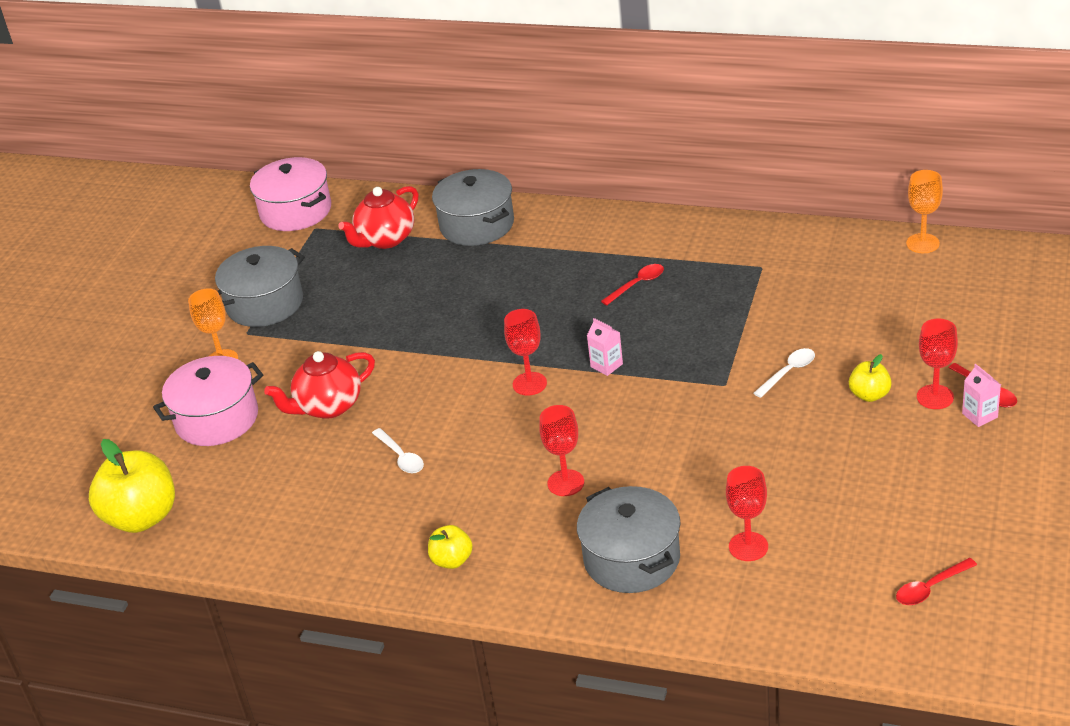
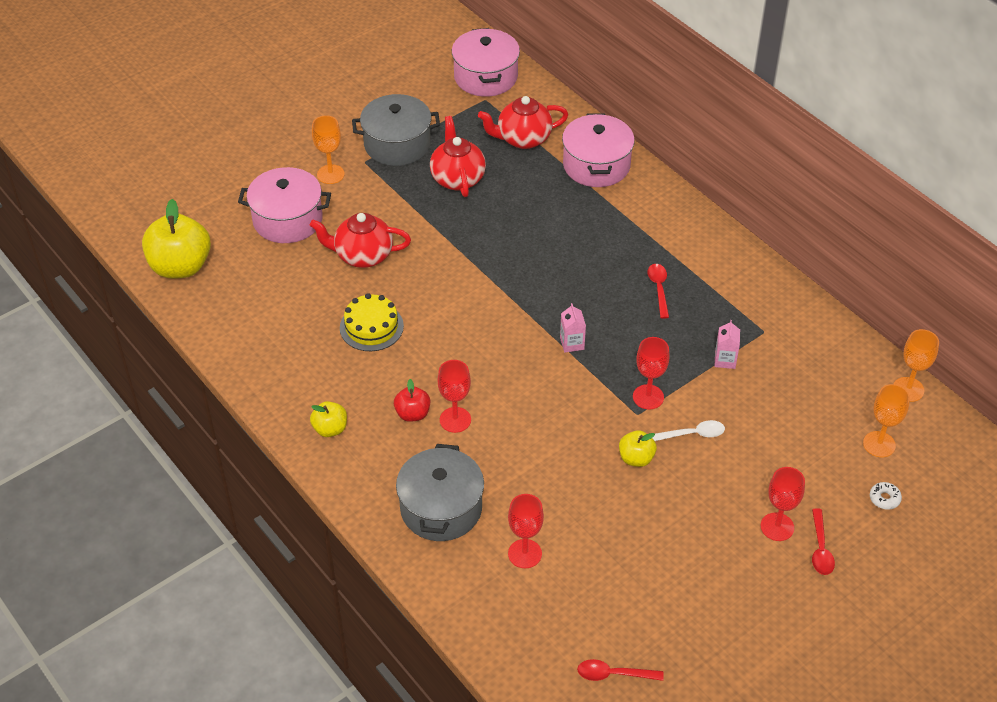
camera: 30 degrees right, 10 degrees up
(355, 299) = (457, 178): none -> red teapot
(401, 457) = (371, 327): white spoon -> yellow cake
(477, 225) = (596, 165): grey pot -> pink pot
(520, 502) = (412, 414): none -> red apple
(529, 384) = (506, 324): red goblet -> red goblet (648, 397)
(637, 284) = (659, 289): red spoon -> red spoon turned 90 degrees counterclockwise
(869, 395) = (731, 492): yellow apple -> yellow apple (636, 458)
(945, 293) = (879, 444): none -> orange goblet
(979, 415) = (794, 565): pink carton -> pink carton (725, 360)
(993, 327) = (884, 498): none -> white donut

